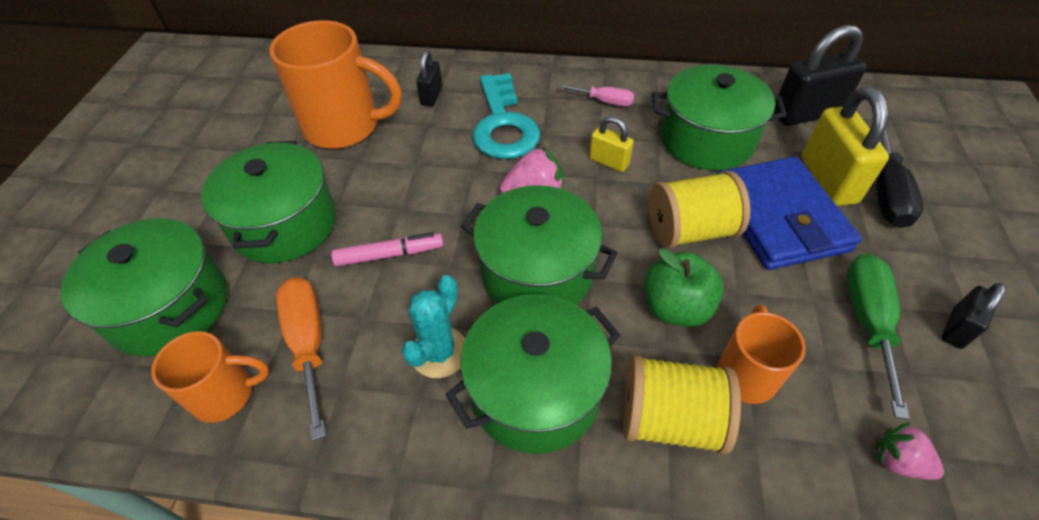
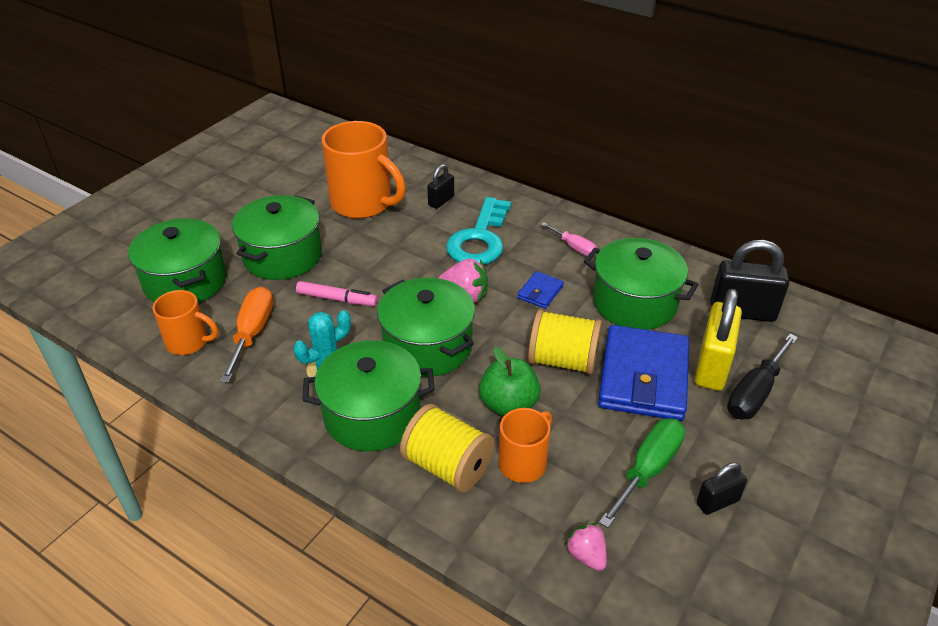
camera: 25 degrees right, 10 degrees down
(609, 162) = (540, 292): yellow padlock -> blue wallet

